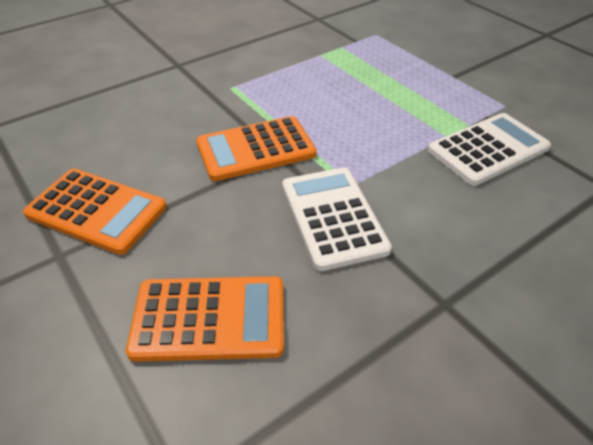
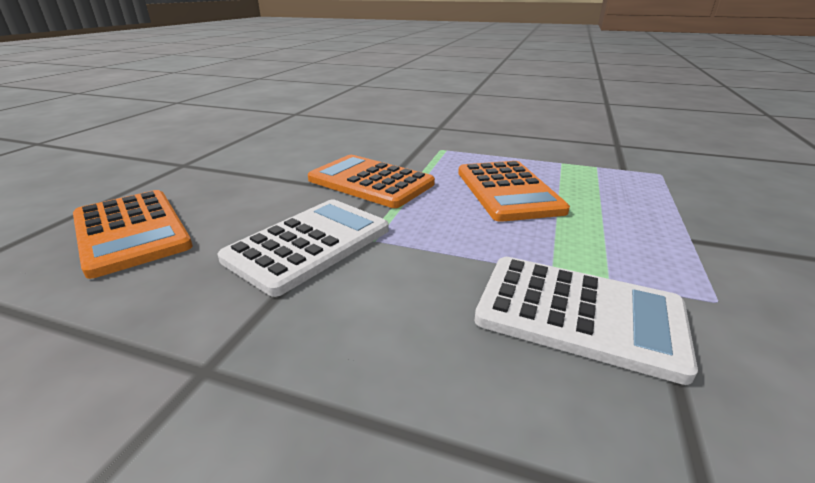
camera: 55 degrees right, 15 degrees down
(96, 211) = (236, 159): orange calculator -> orange calculator (508, 191)

